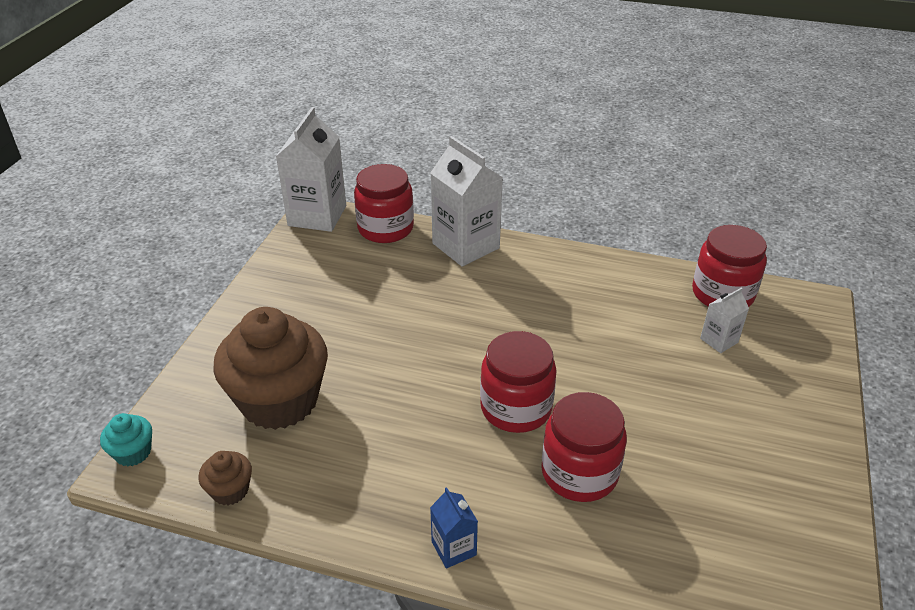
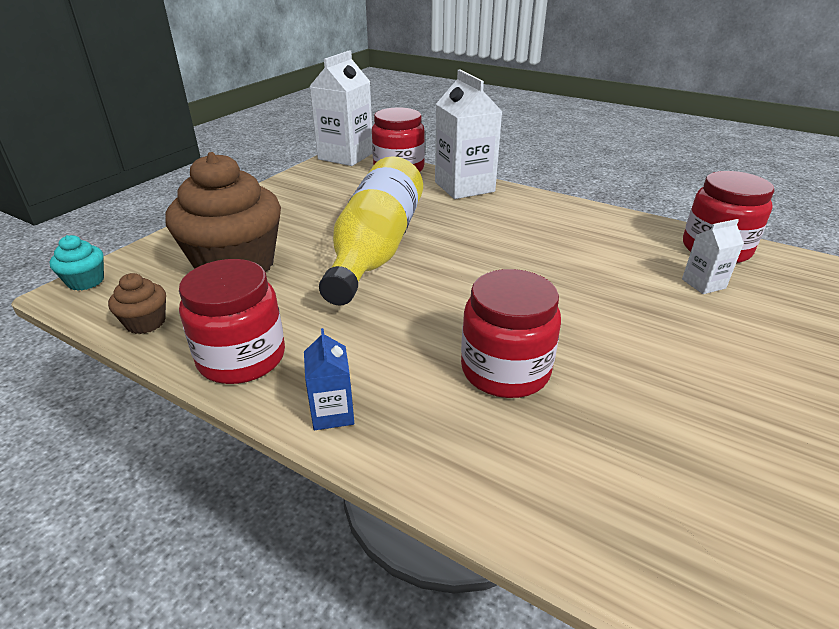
camera: 15 degrees right, 5 degrees down
(410, 351) = (376, 248): none -> yellow bottle
(516, 408) = (459, 305): red jar -> red jar (242, 358)

